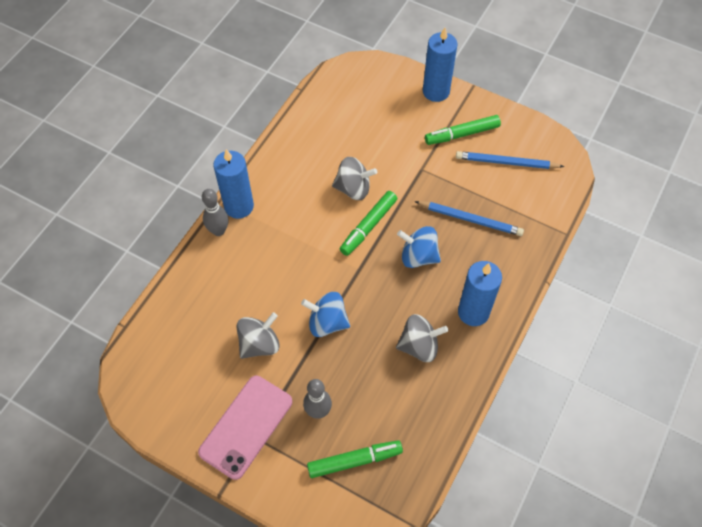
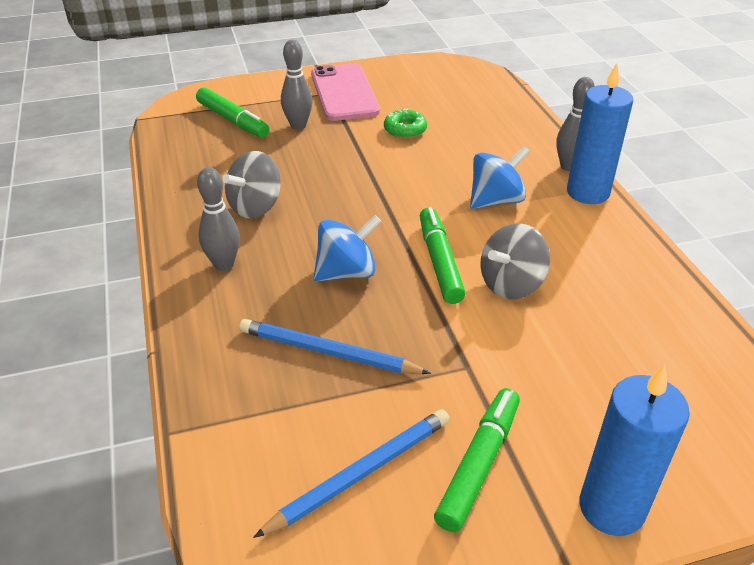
camera: 135 degrees right, 20 degrees down
(259, 344) = (405, 130): grey spinning top -> green donut
(327, 322) = (368, 171): blue spinning top -> blue spinning top (496, 200)
(354, 461) = (232, 120): green marker -> green marker turned 75 degrees counterclockwise
(470, 219) = (328, 352): blue pencil -> blue pencil turned 45 degrees clockwise
(473, 312) = (224, 264): blue candle -> grey bowling pin

